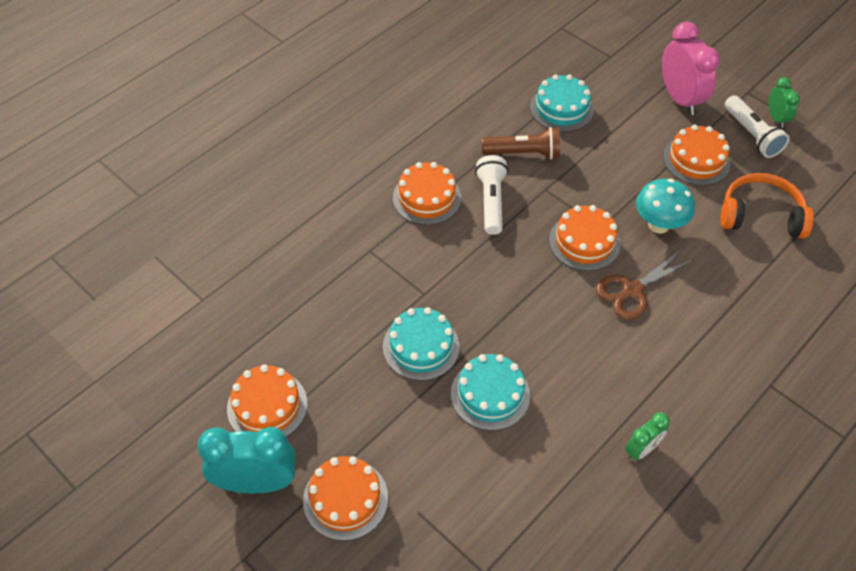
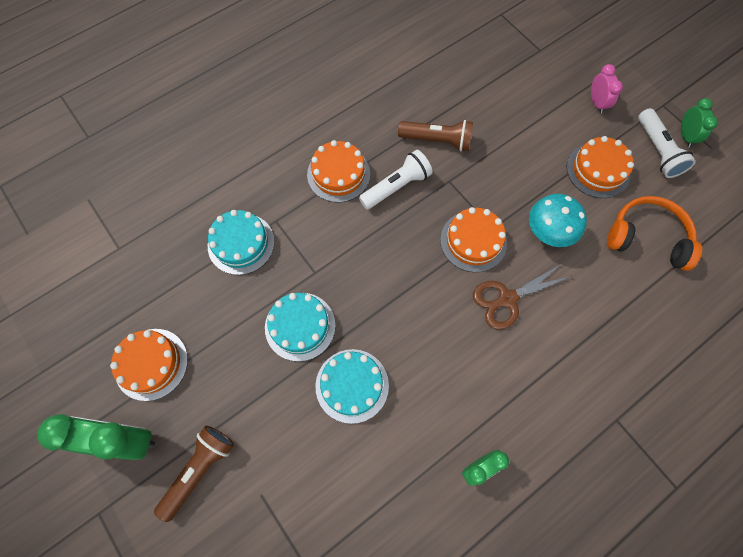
camera: 10 degrees right, 15 degrees up
(256, 482) = (125, 439): turquoise clock -> green clock
(345, 499) = (199, 470): orange cake -> brown flashlight
(491, 202) = (396, 186): white flashlight -> white flashlight turned 45 degrees clockwise
(561, 108) = (482, 98): turquoise cake -> turquoise cake (241, 243)
(680, 98) = (596, 103): pink clock -> pink clock, size x0.54

